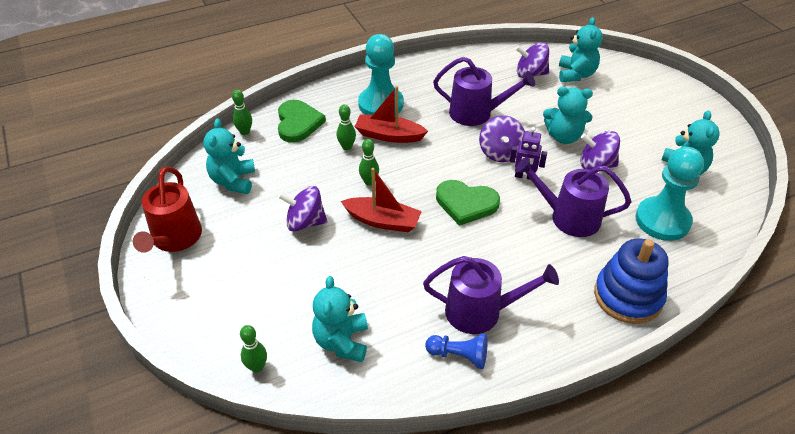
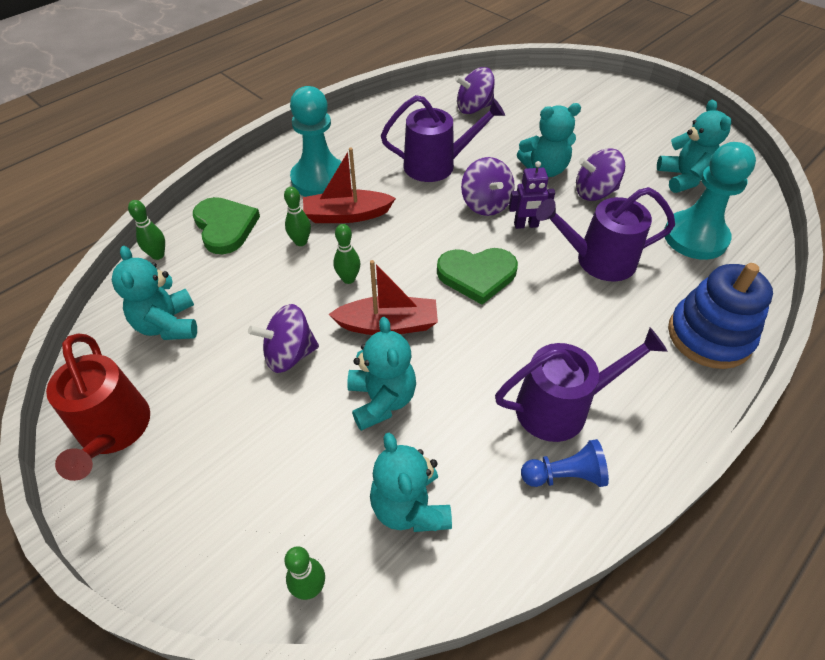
camera: 20 degrees left, 5 degrees up
(576, 74) = (522, 99): turquoise teddy bear -> turquoise teddy bear (381, 400)

